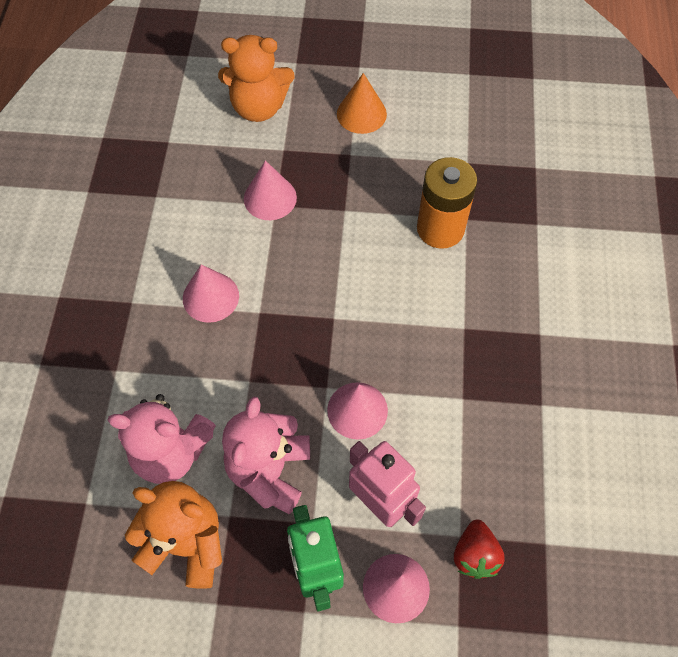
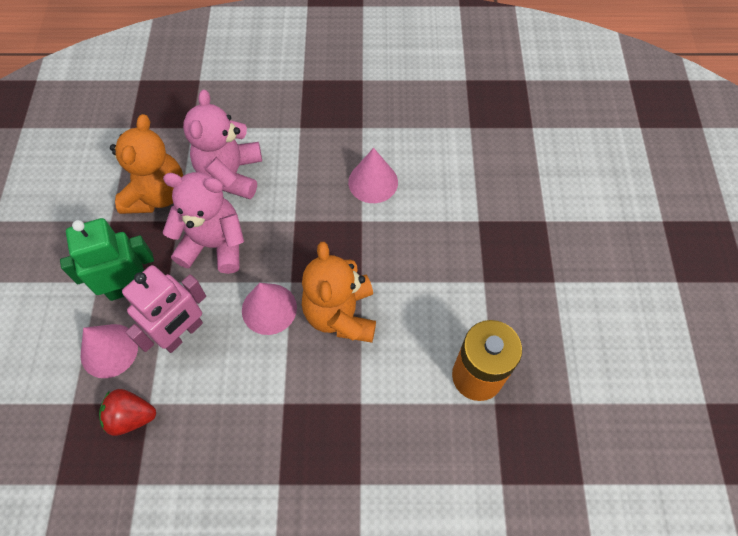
camera: 85 degrees right, 0 degrees up
(259, 107) = (593, 194): orange teddy bear -> orange teddy bear (341, 314)
(270, 198) = (485, 215): pink cone -> none
(361, 113) = (611, 288): orange cone -> none

